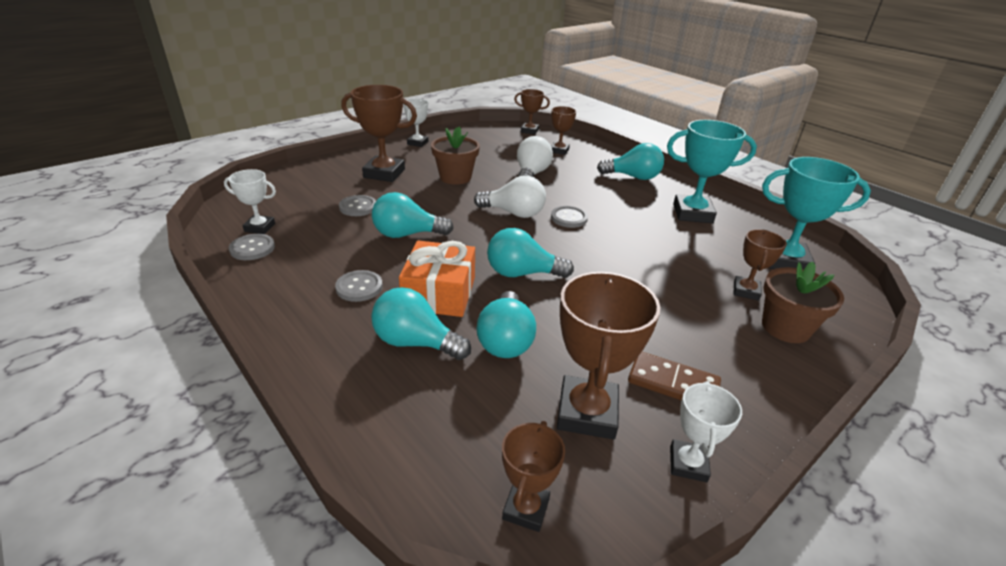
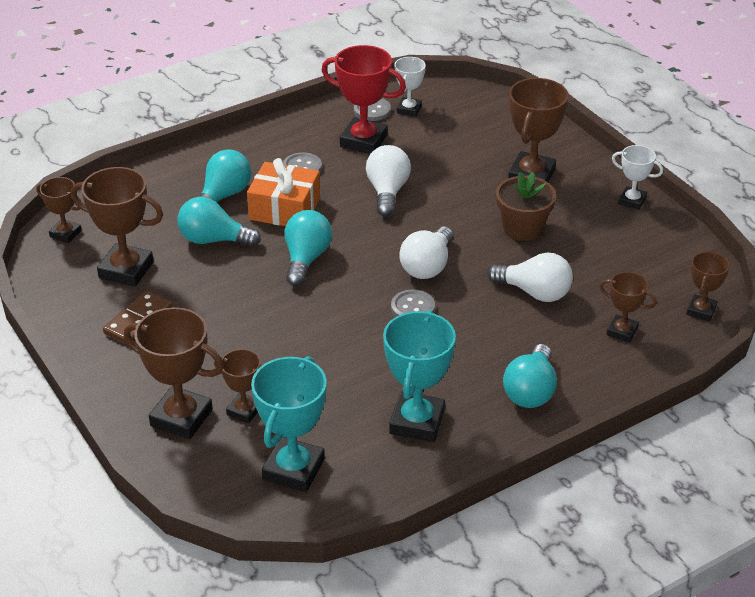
camera: 100 degrees right, 5 degrees up
(313, 251) = (363, 141): none -> red trophy
(358, 207) = (447, 161): grey button -> none
(407, 234) = (387, 192): turquoise light bulb -> white light bulb
(688, 464) = (66, 307): white trophy -> none
(785, 328) = (181, 418): brown flower pot -> brown trophy

